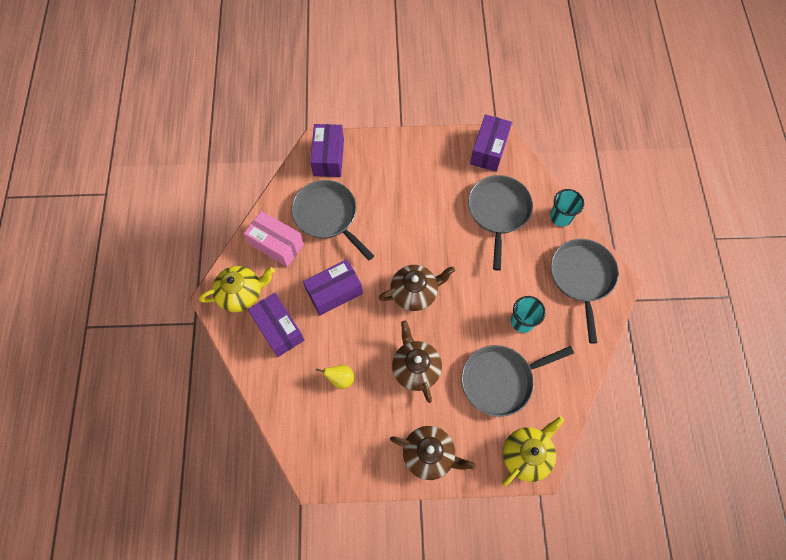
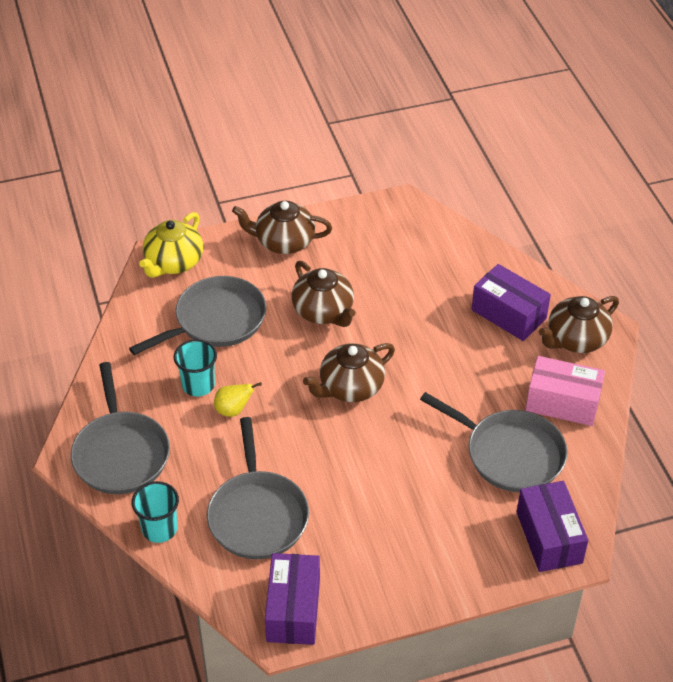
camera: 165 degrees right, 20 degrees down
(241, 294) = (576, 339): yellow teapot -> brown teapot
(334, 292) = (457, 365): purple box -> none
(340, 379) = (410, 284): yellow pear -> yellow pear (233, 410)

